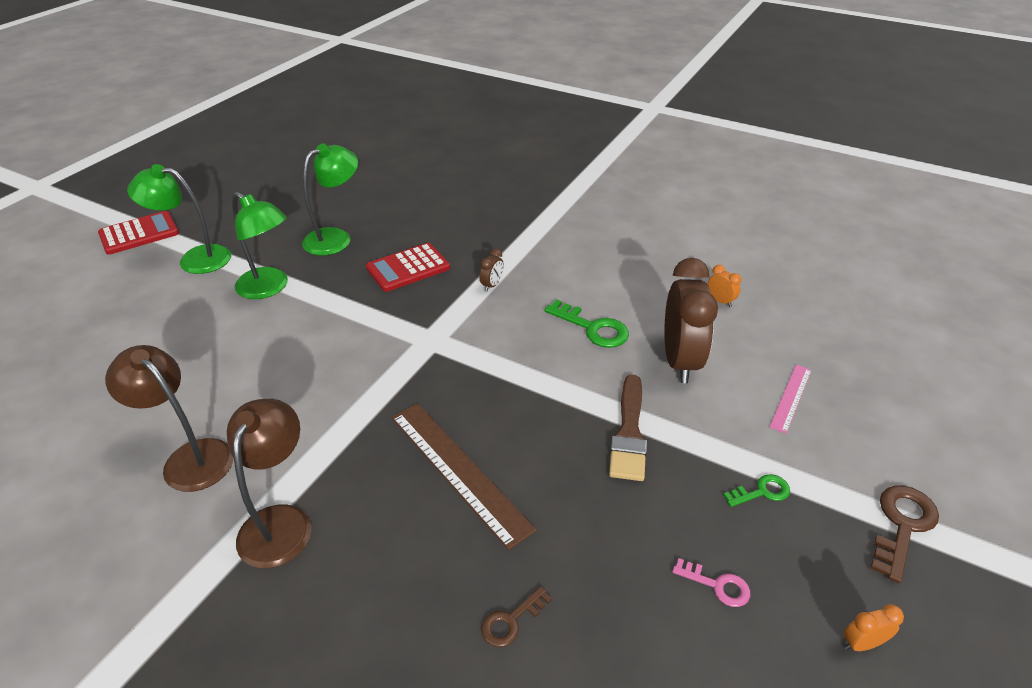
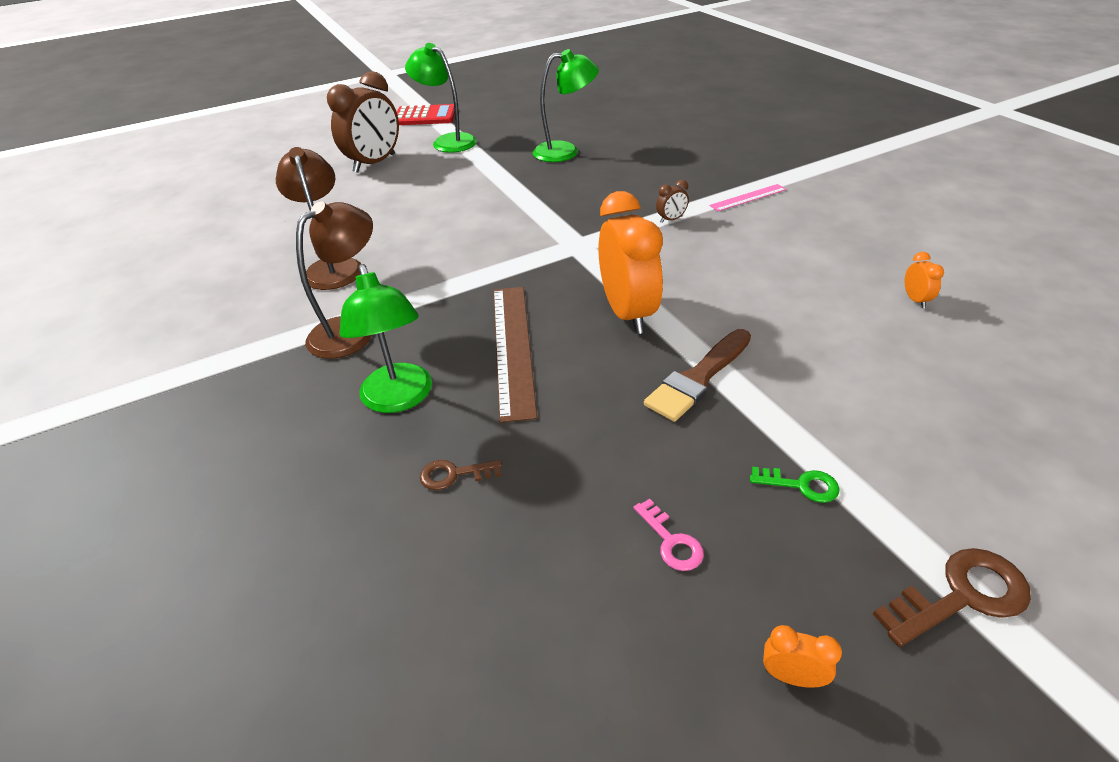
camera: 35 degrees right, 0 degrees up
(269, 288) = (483, 174): green lamp -> green lamp (399, 399)
(408, 268) = (606, 187): red calculator -> none
(529, 394) = (628, 313): none -> orange clock
(592, 328) = (741, 281): green key -> none
(680, 361) = (813, 337): brown clock -> brown clock (374, 163)
(791, 398) = (923, 416): pink ruler -> pink ruler (748, 198)

